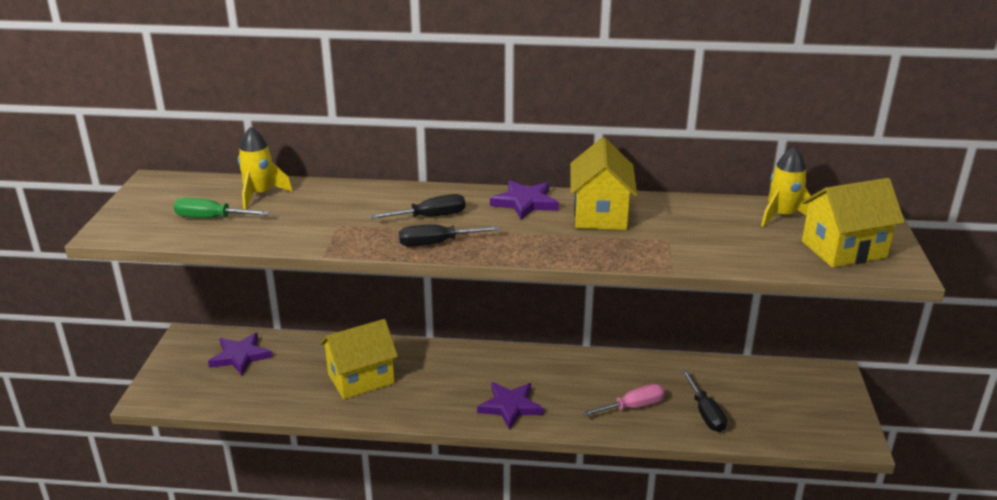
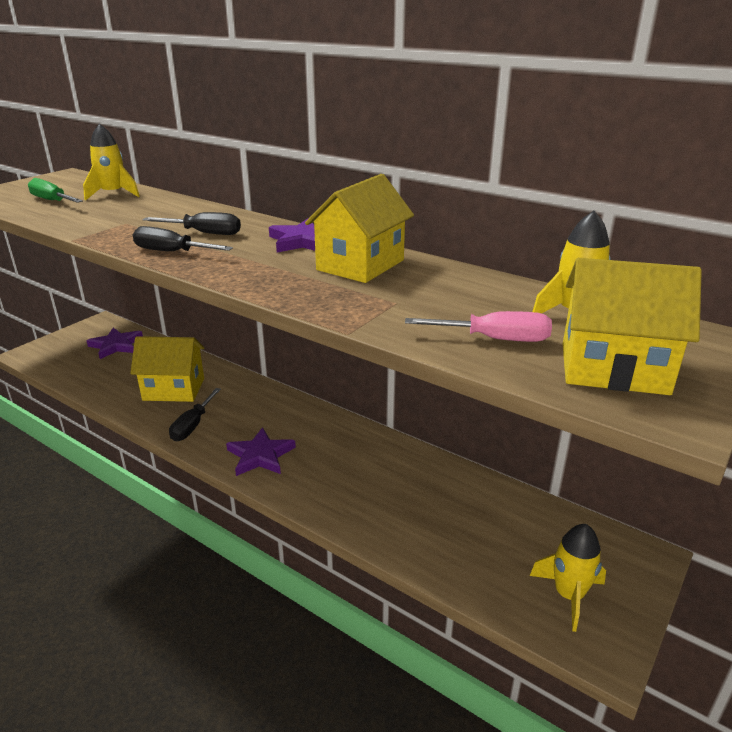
camera: 30 degrees right, 0 degrees up
(632, 407) = (372, 500): pink screwdriver -> pink screwdriver (494, 339)
(705, 413) = (442, 538): black screwdriver -> black screwdriver (193, 425)
(811, 417) = (568, 595): none -> yellow rocket

